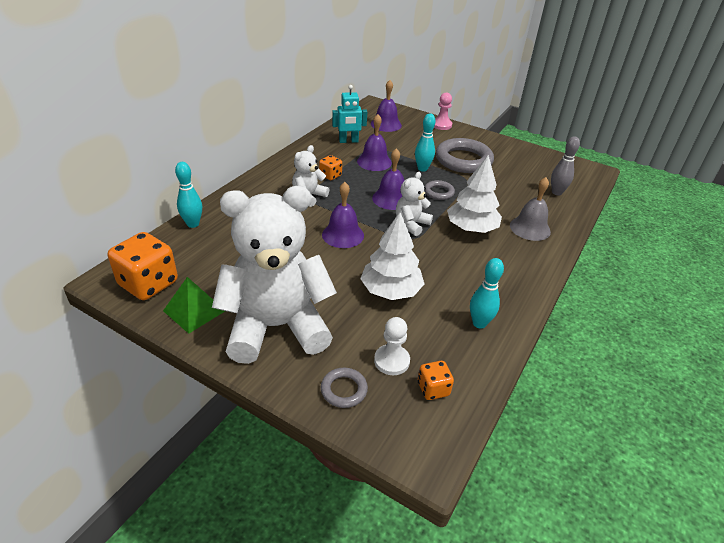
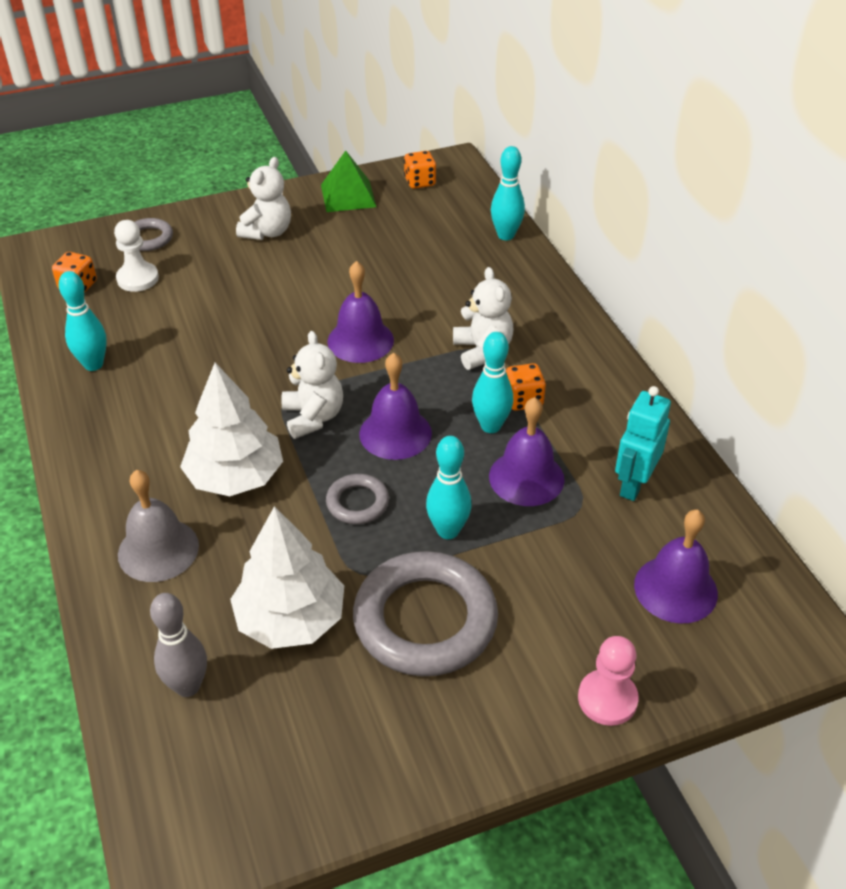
camera: 130 degrees right, 5 degrees up
(148, 284) = (420, 182): orange dice -> orange dice, size x0.51
(276, 327) = (267, 232): white teddy bear -> white teddy bear, size x0.45
(356, 178) = (490, 426): none -> turquoise bowling pin
(391, 290) = (220, 327): white tree -> white tree (291, 619)

